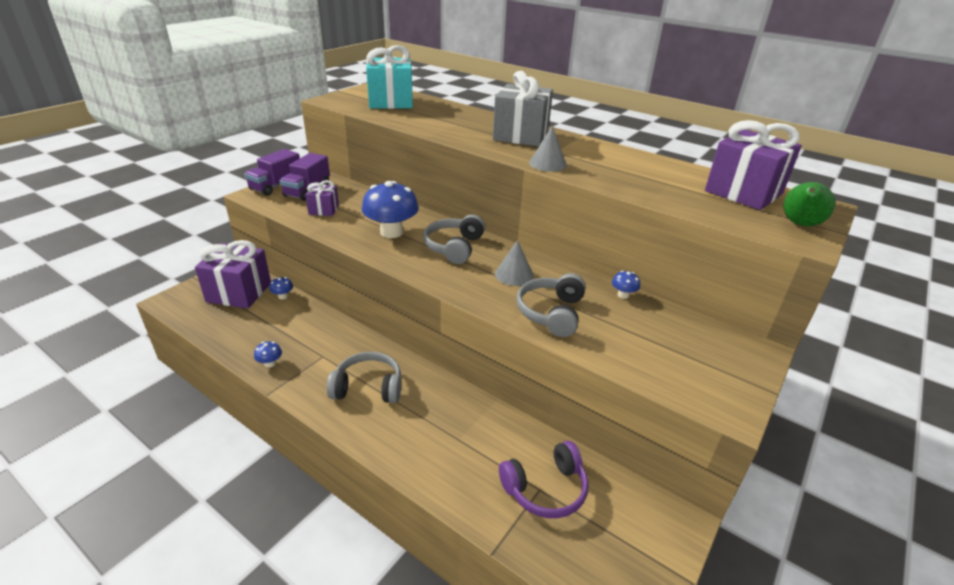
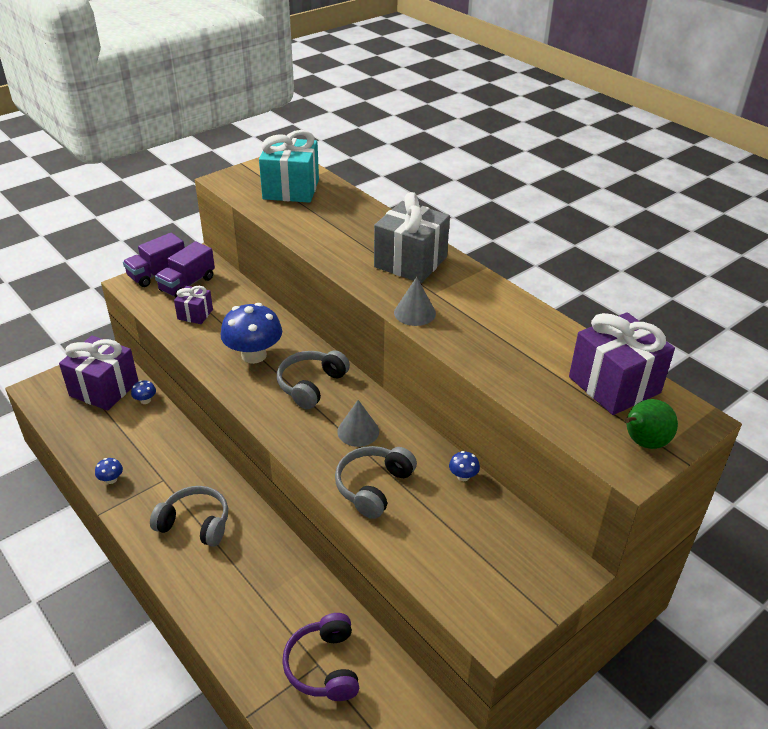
camera: 15 degrees right, 5 degrees up
(545, 489) = (324, 666): purple headphones -> purple headphones turned 90 degrees clockwise

